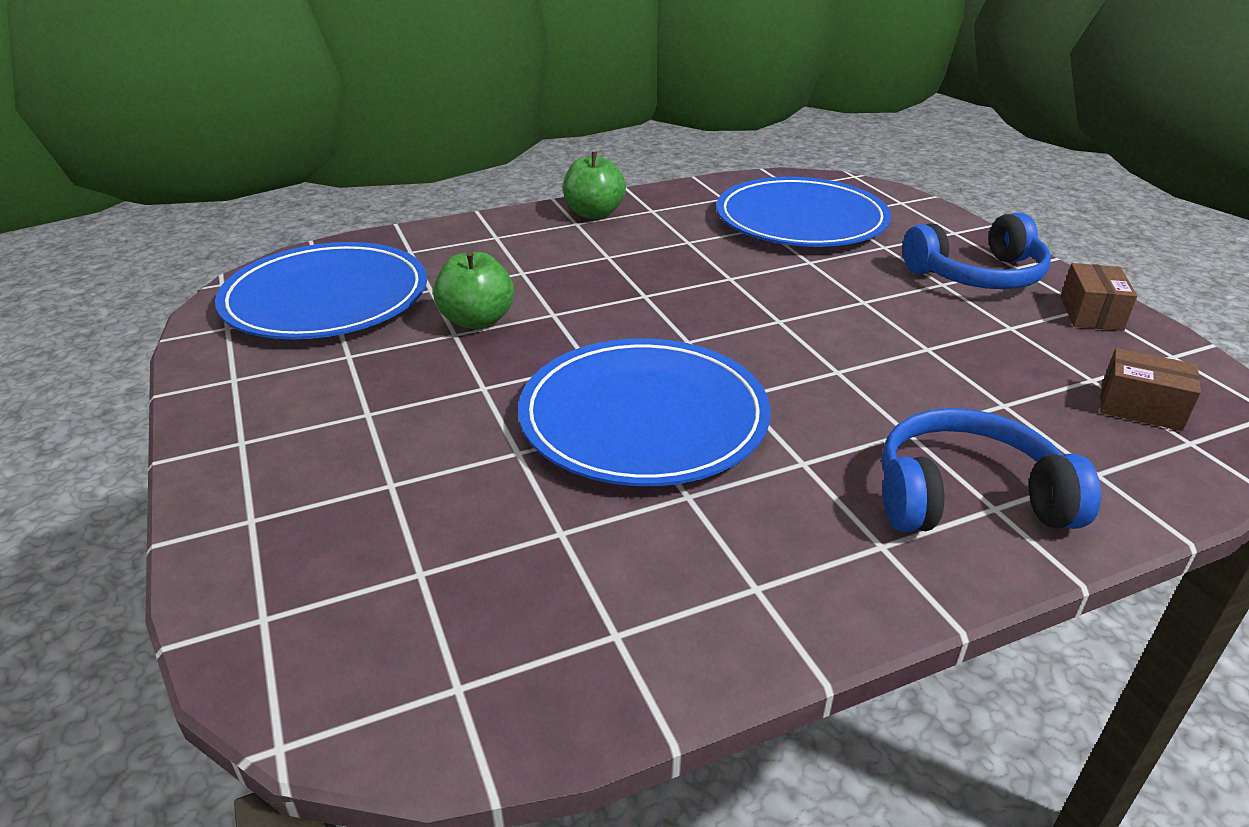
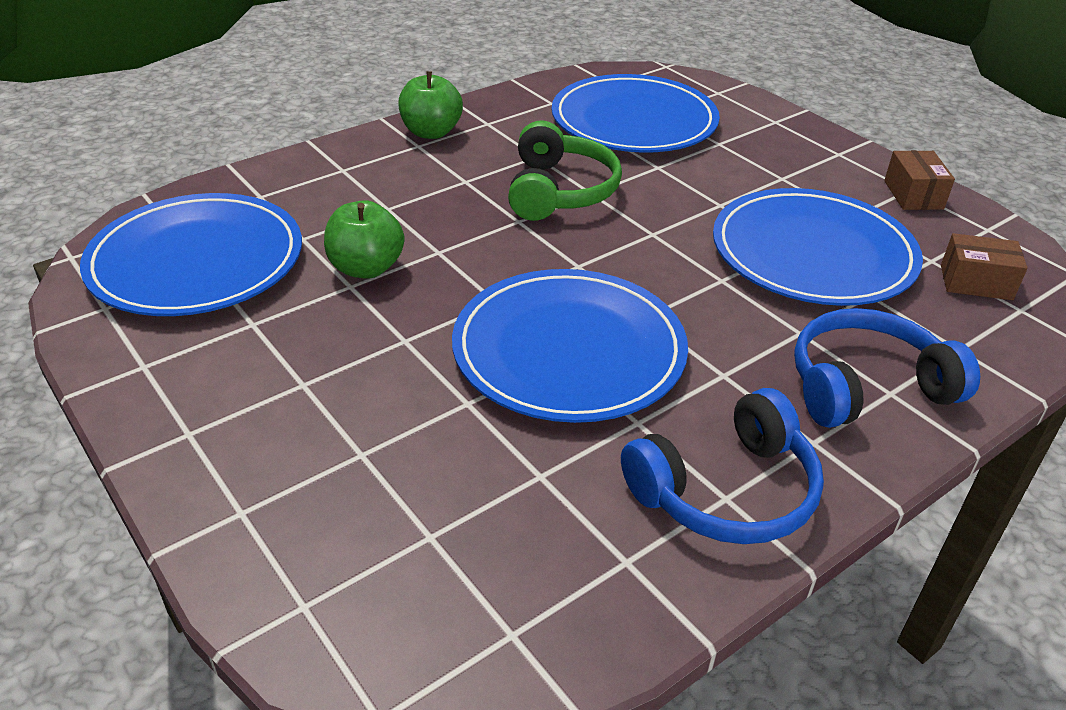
camera: 15 degrees left, 5 degrees up
(697, 273) = (559, 191): none -> green headphones
(951, 357) = (813, 253): none -> blue plate
(977, 275) = (809, 165): blue headphones -> blue headphones (726, 490)

